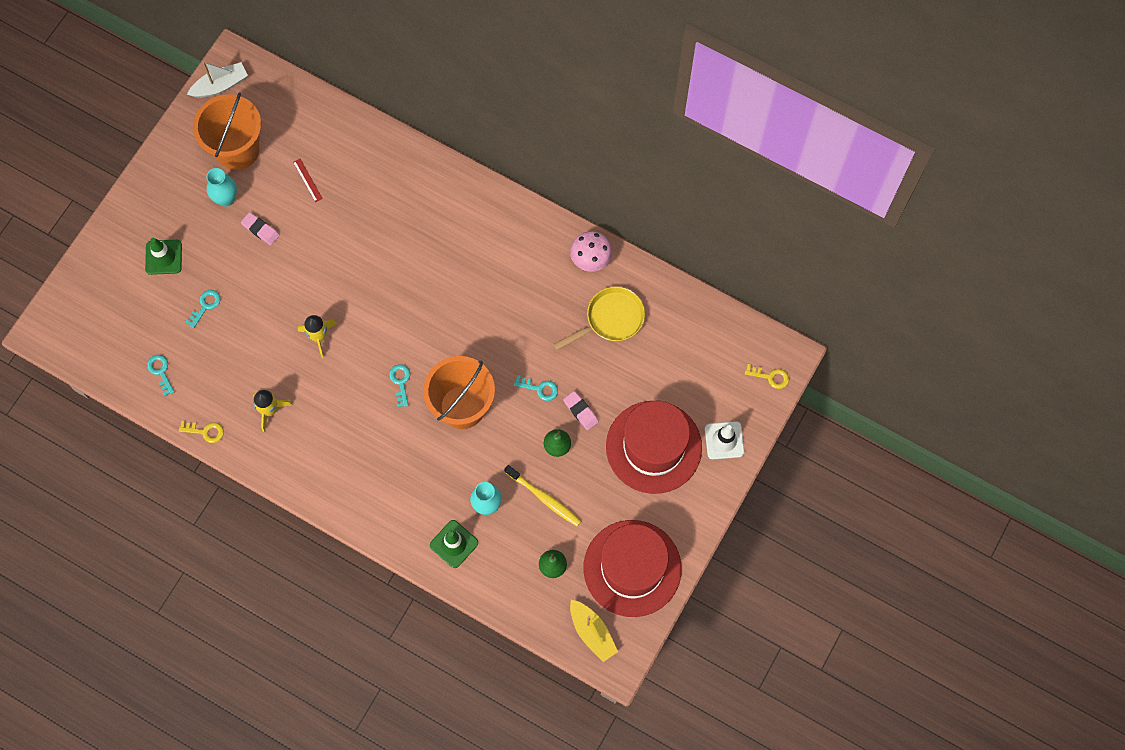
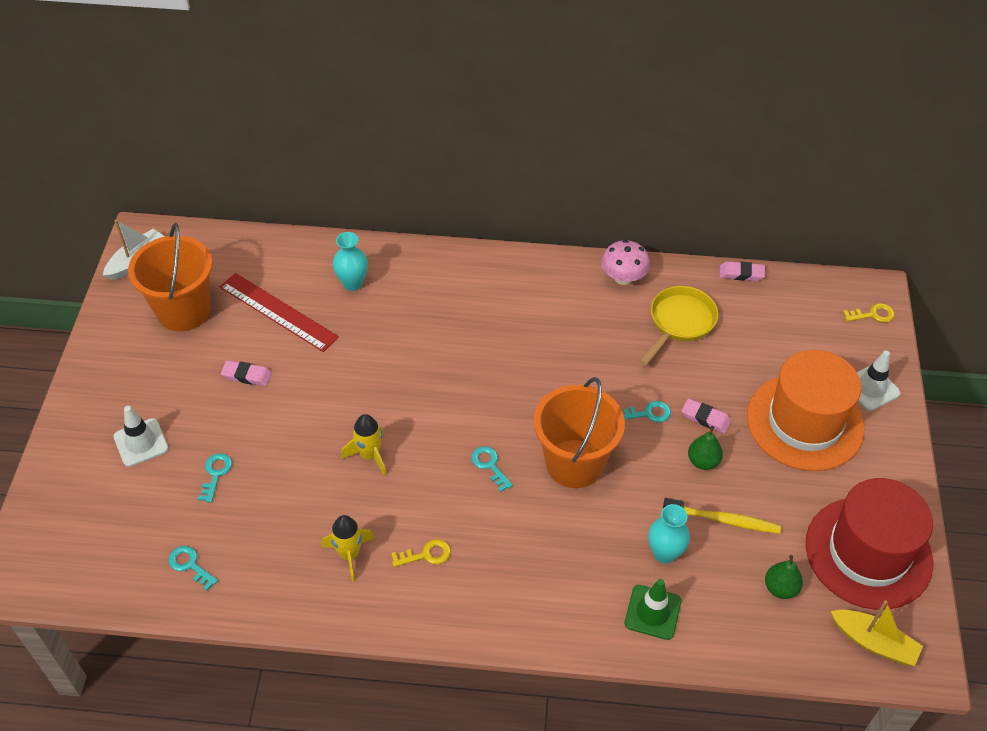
camera: 25 degrees left, 20 degrees down
(163, 257) = (141, 442): green traffic cone -> white traffic cone
(205, 431) = (279, 610): yellow key -> yellow key (426, 554)
(226, 199) = (192, 360): turquoise vase -> turquoise vase (352, 283)
(307, 180) = (278, 312): red ruler -> red ruler, size x2.35
(653, 447) = (805, 422): red hat -> orange hat
(688, 294) = (741, 273): none -> pink eraser

